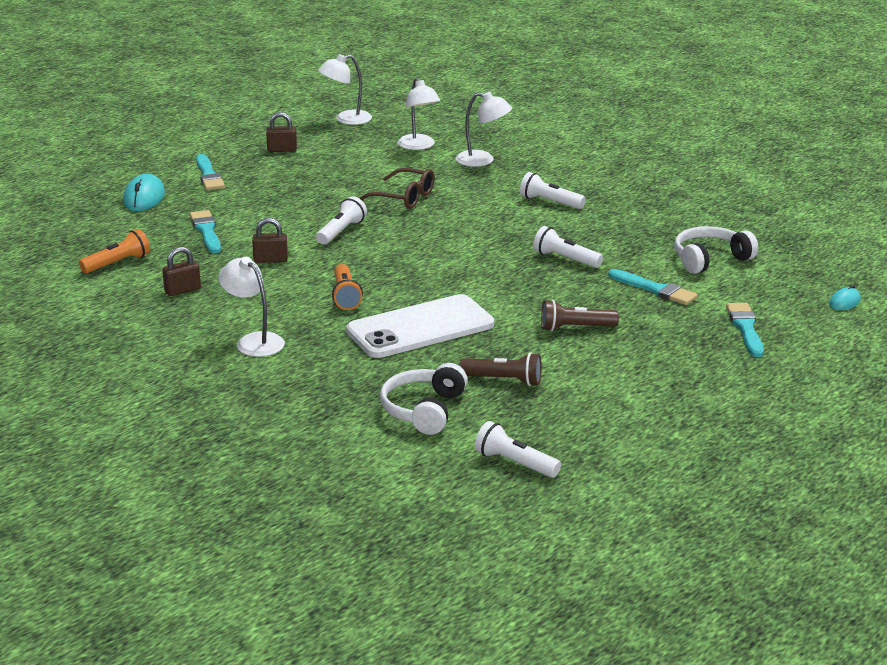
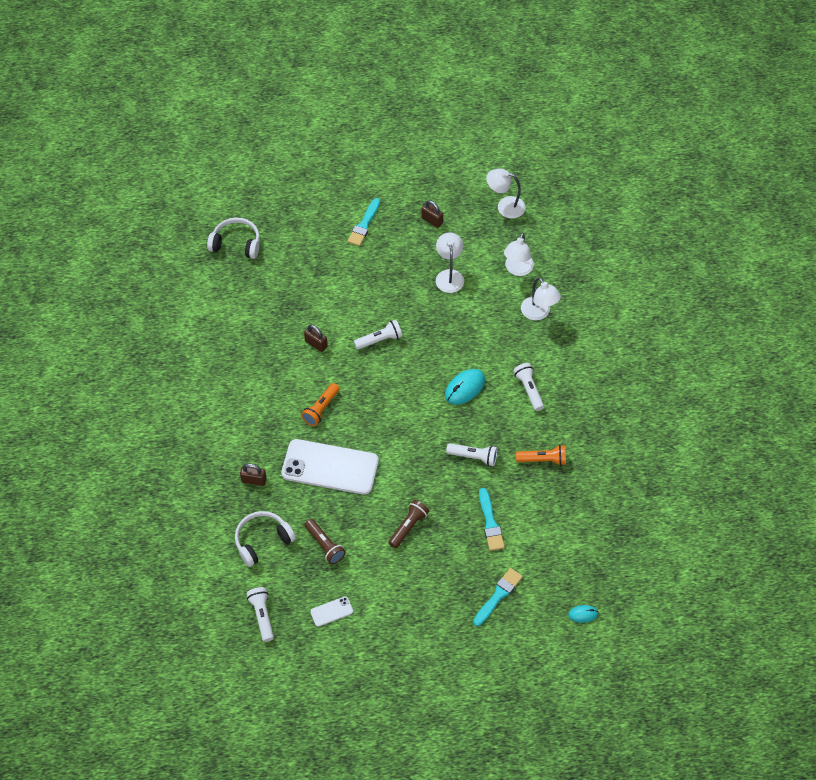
camera: 40 degrees right, 30 degrees up
(117, 263) = (237, 292): orange flashlight -> orange flashlight (543, 460)
(144, 198) = (307, 228): turquoise mouse -> turquoise mouse (464, 388)
(182, 290) = (246, 343): brown padlock -> brown padlock (254, 480)
(206, 231) = (309, 289): turquoise brush -> none
(254, 341) = (239, 419): white lamp -> white lamp (449, 276)
(404, 198) = (449, 326): brown glasses -> none
(565, 259) = (473, 457): white flashlight -> white flashlight turned 120 degrees clockwise
(575, 328) = (408, 527): brown flashlight -> brown flashlight turned 90 degrees clockwise
(591, 421) = (331, 611): none -> white phone
(710, 259) = (555, 516): white headphones -> white headphones (236, 243)

